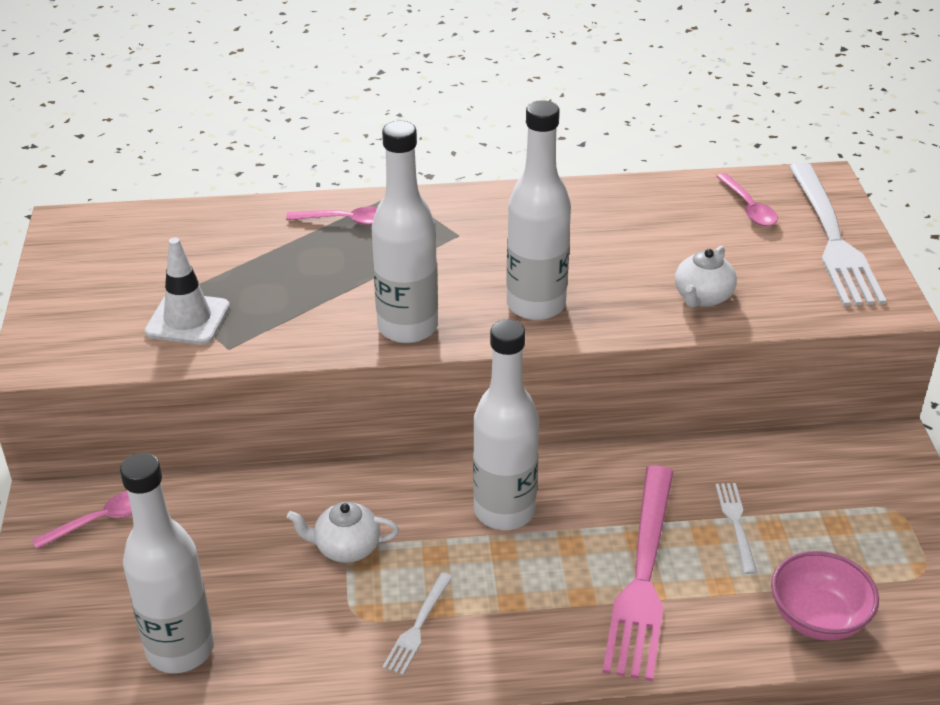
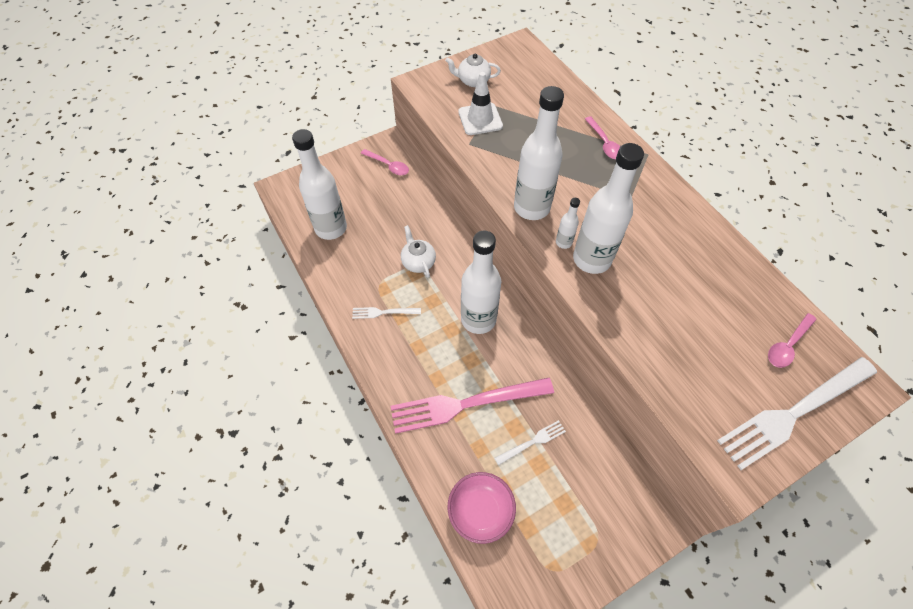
camera: 65 degrees right, 20 degrees up
(491, 320) = (563, 242): none -> white bottle
(702, 297) = (663, 347): white teapot -> white teapot (473, 81)

